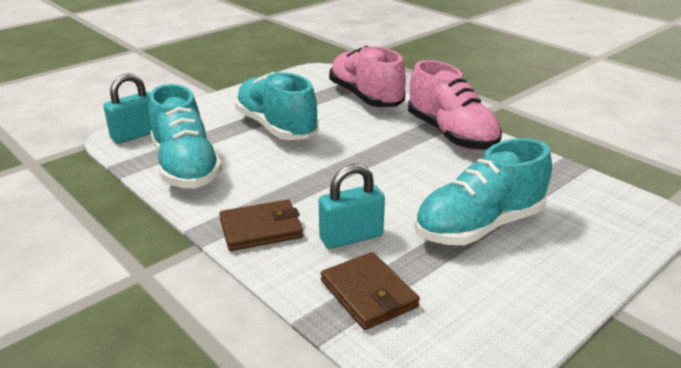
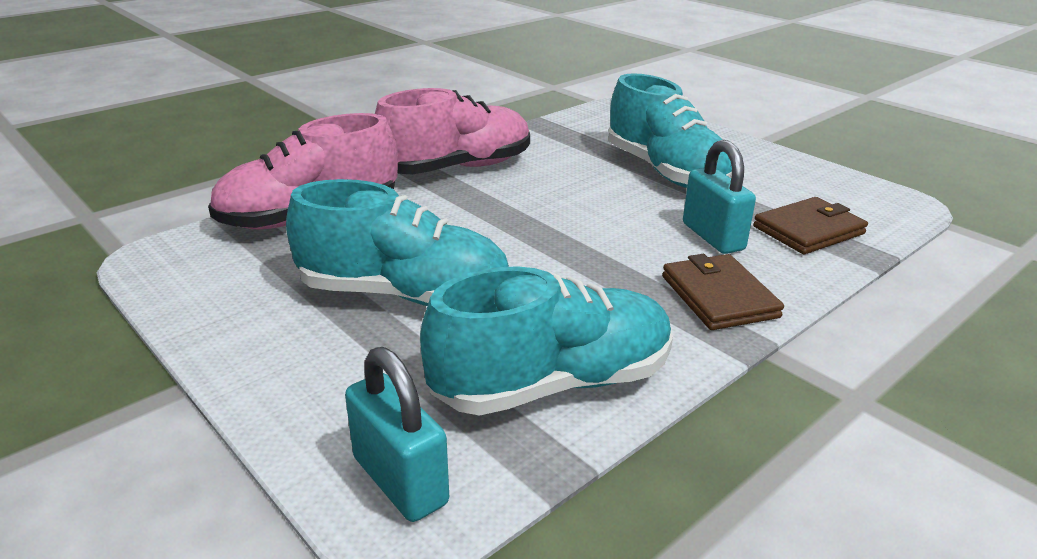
camera: 90 degrees left, 0 degrees up
(276, 127) = (404, 295): turquoise shoe -> turquoise shoe turned 135 degrees counterclockwise

